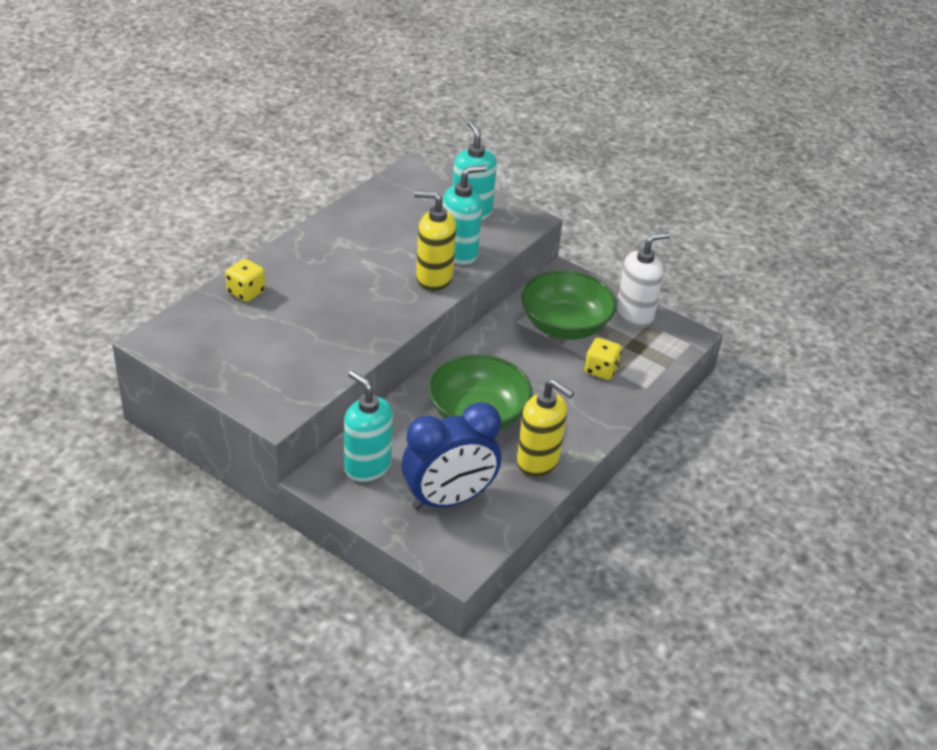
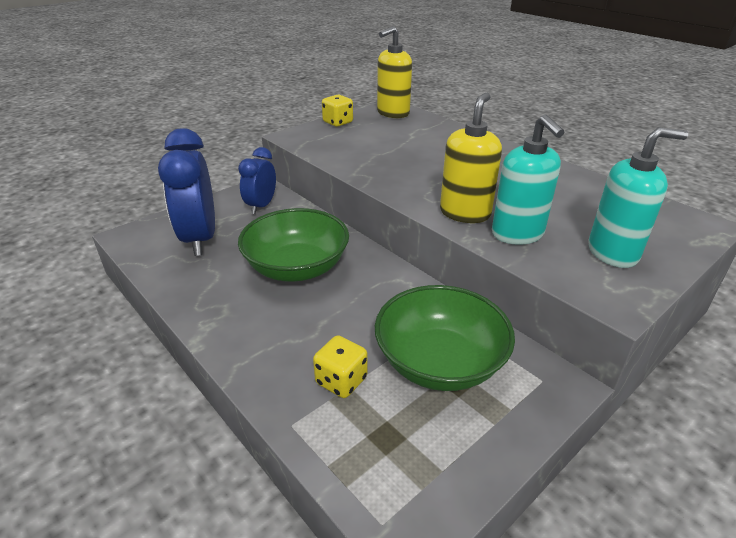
camera: 105 degrees right, 5 degrees down
(246, 292) = (442, 132): yellow dice -> yellow dice (338, 122)
(367, 466) = (261, 206): turquoise soap dispenser -> blue clock
(538, 462) = (212, 297): yellow soap dispenser -> yellow soap dispenser (392, 113)
(634, 316) = (463, 455): white soap dispenser -> none

